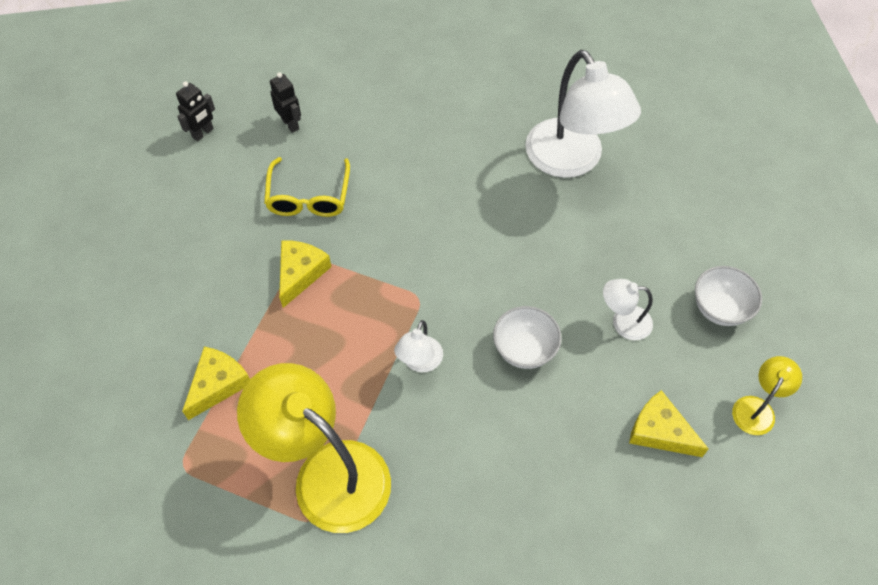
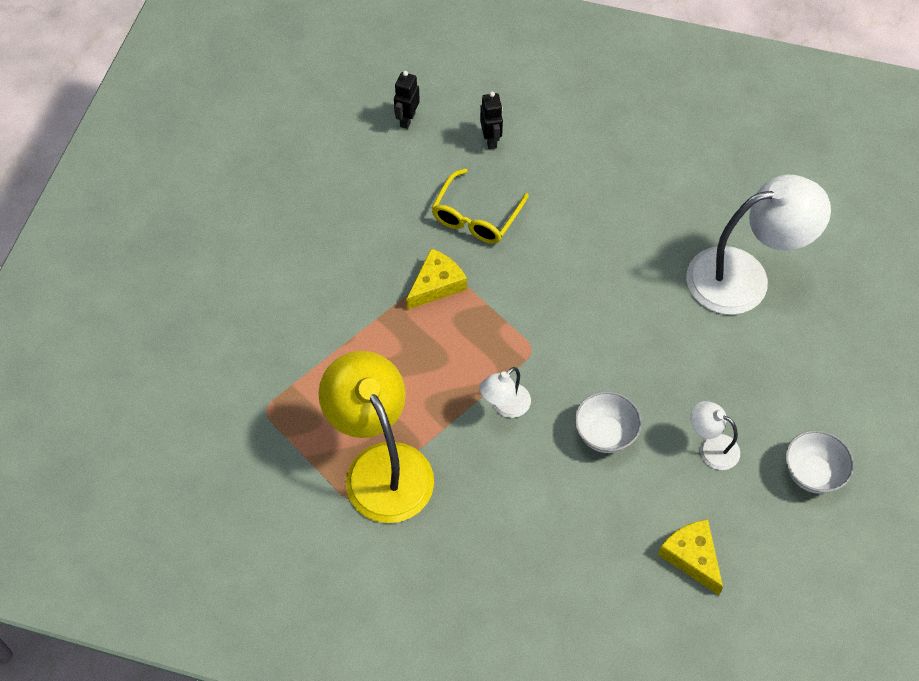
camera: 25 degrees right, 0 degrees up
(203, 133) = (407, 120): black robot -> black robot turned 135 degrees clockwise
(218, 384) = (323, 354): yellow cheese -> none
(572, 161) = (744, 276): white lamp -> white lamp turned 105 degrees counterclockwise
(757, 408) = (796, 576): yellow lamp -> none

